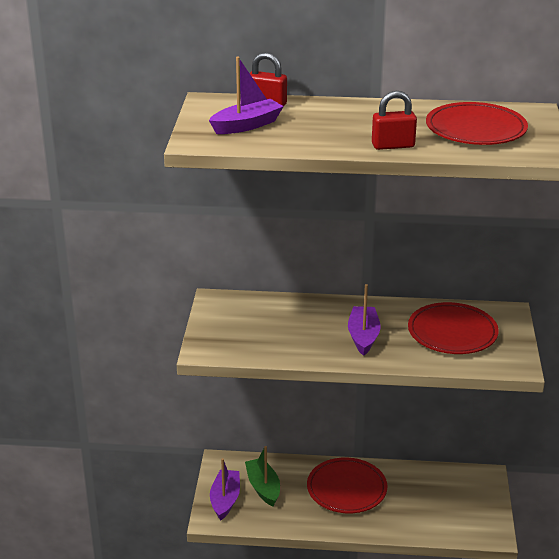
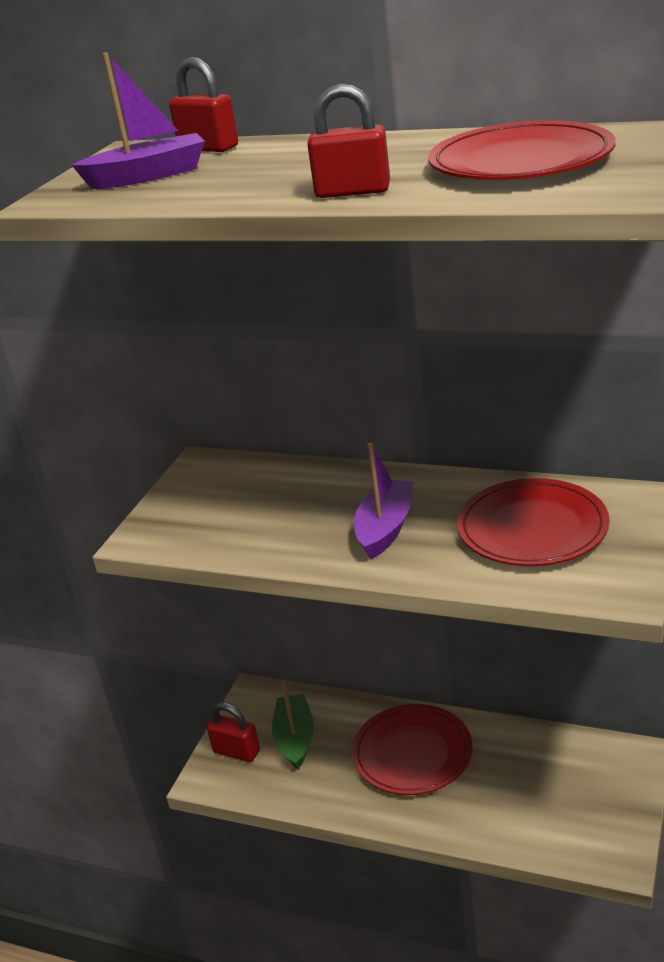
camera: 20 degrees right, 0 degrees up
(225, 500) = (236, 751): purple boat -> red padlock

